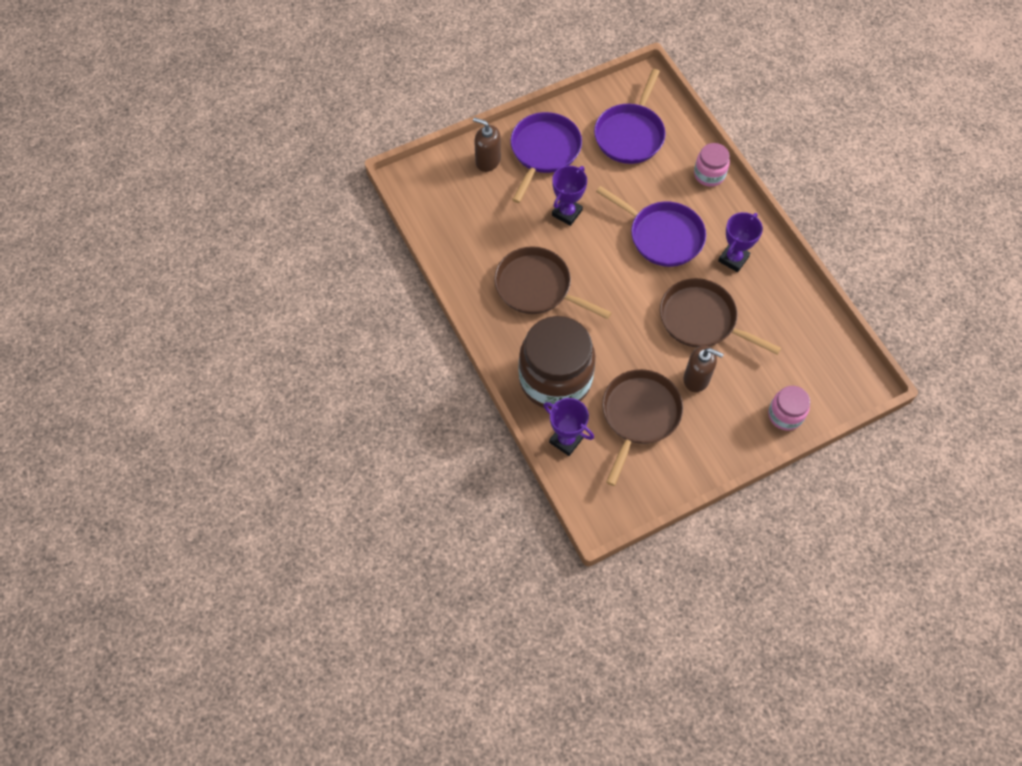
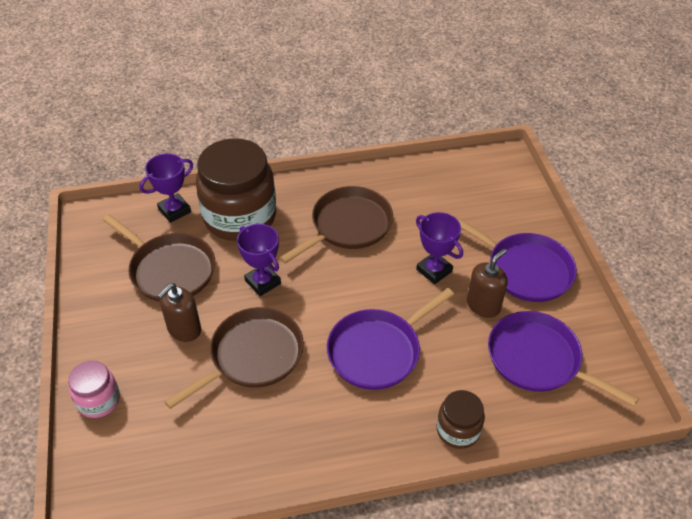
camera: 105 degrees right, 15 degrees down
(487, 161) = (519, 220): brown soap dispenser -> brown soap dispenser (483, 305)
(709, 174) = (458, 430): pink jar -> brown jar
(733, 259) = (321, 416): purple trophy -> purple trophy (262, 282)

